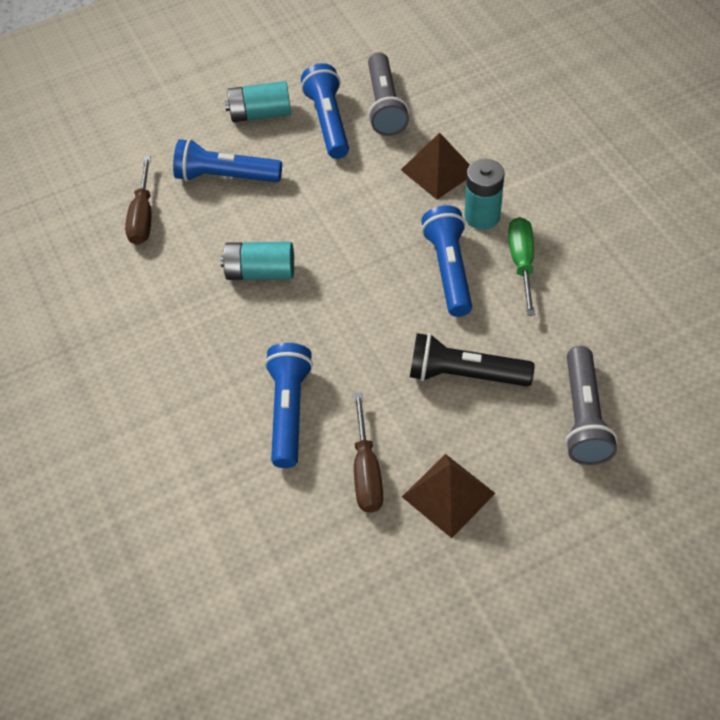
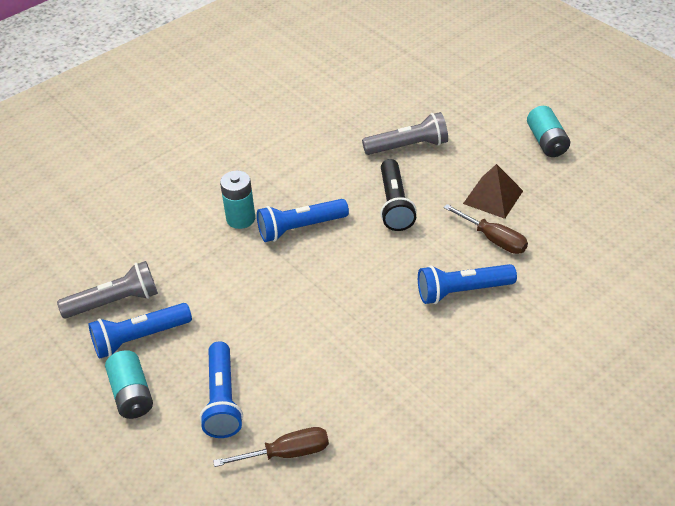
camera: 105 degrees left, 10 degrees down
(260, 272) = (332, 343): turquoise battery -> turquoise battery (546, 142)
(366, 471) = (493, 239): brown screwdriver -> brown screwdriver turned 60 degrees clockwise
(438, 171) = (194, 252): brown pyramid -> none
(522, 263) = (284, 191): green screwdriver -> none

